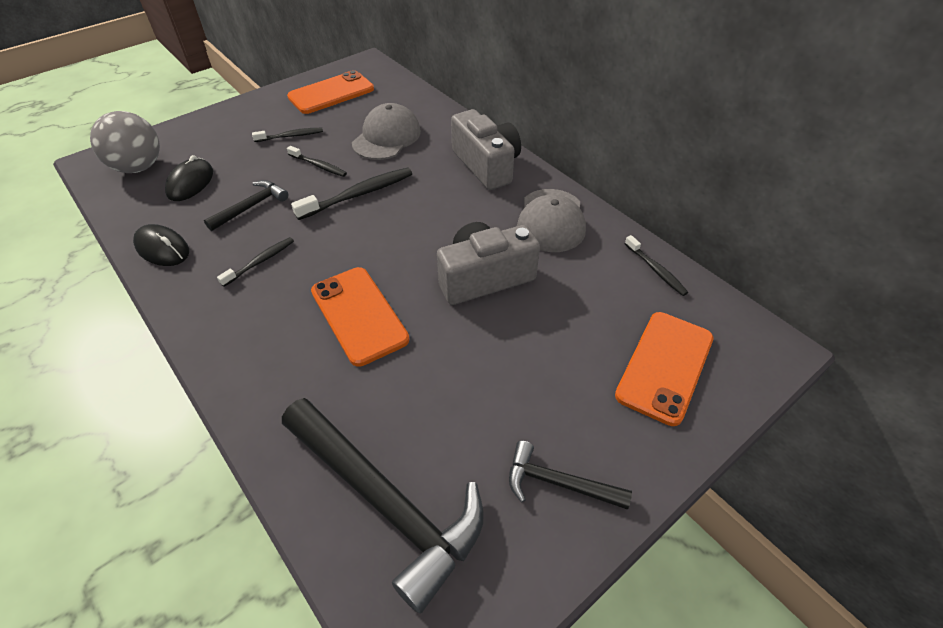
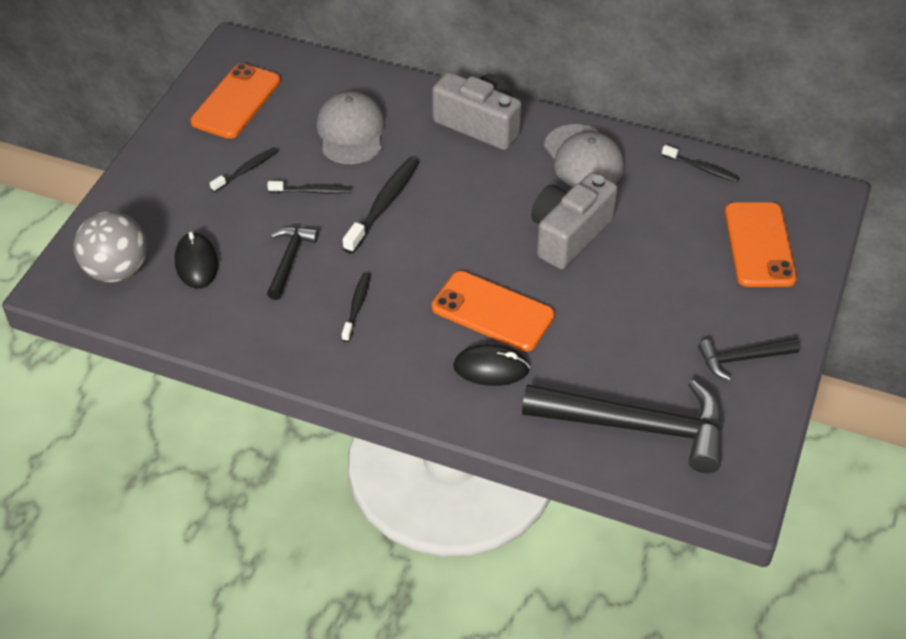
camera: 30 degrees left, 0 degrees up
(162, 248) = (247, 336): black mouse -> black mouse (491, 368)

